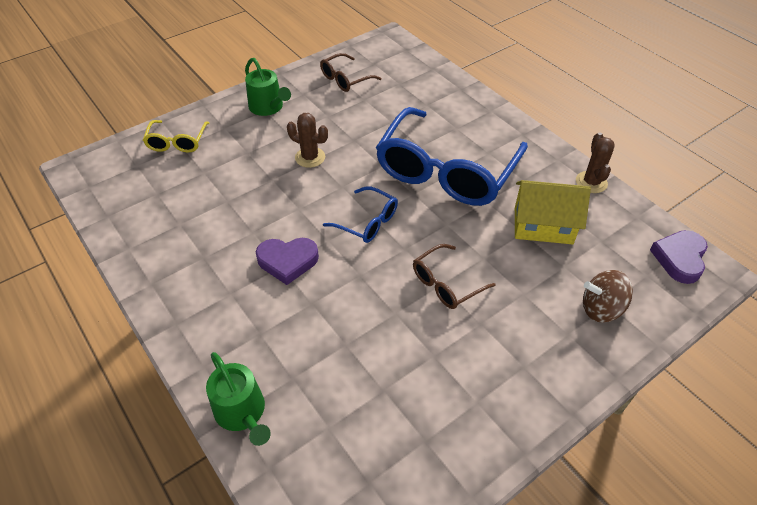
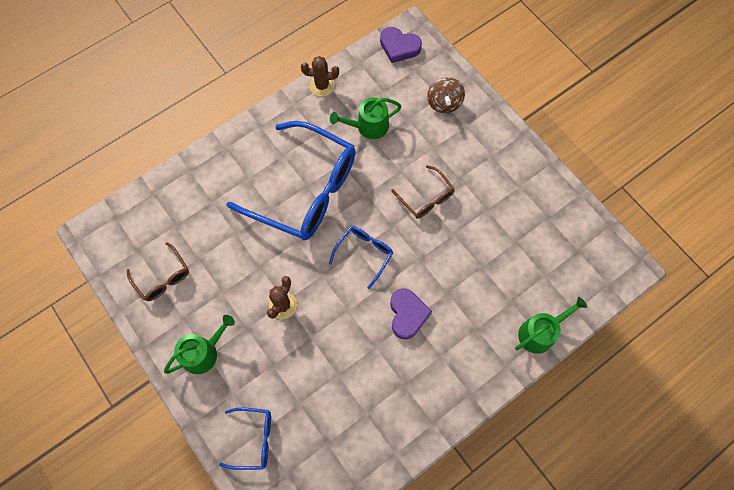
camera: 90 degrees left, 20 degrees up
(177, 142) = (254, 439): yellow glasses -> blue glasses
(543, 226) = (368, 126): yellow house -> green watering can

